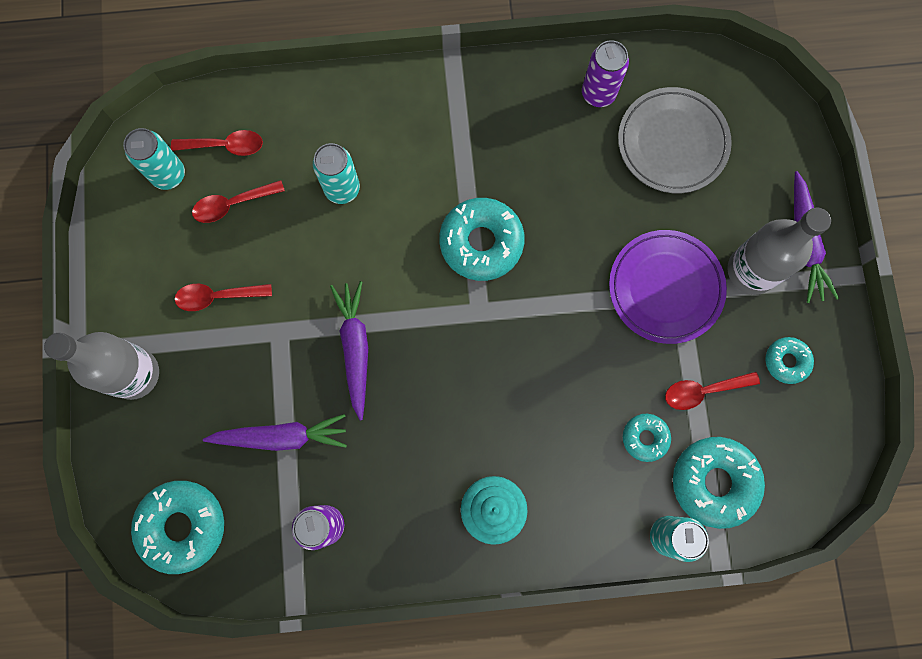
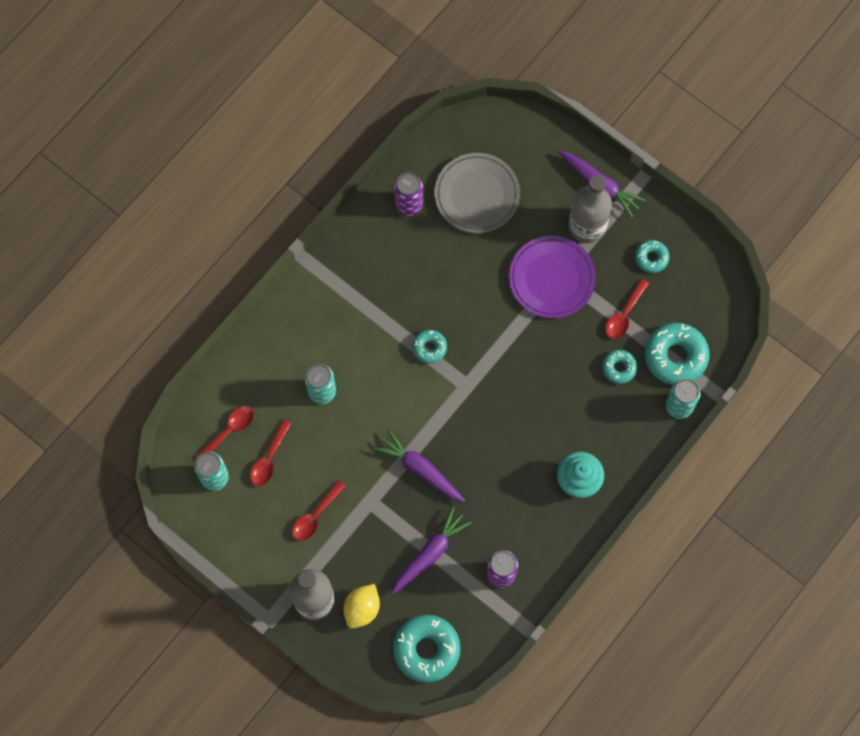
camera: 45 degrees left, 5 degrees down
(167, 426) = (362, 609): none -> yellow lemon
(481, 242) = (429, 348): turquoise donut -> turquoise donut, size x0.54

